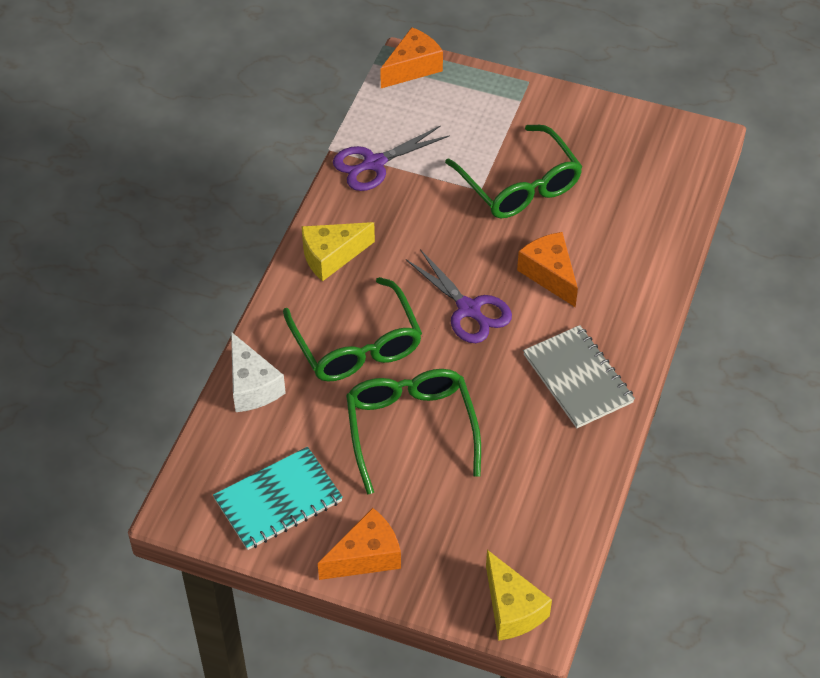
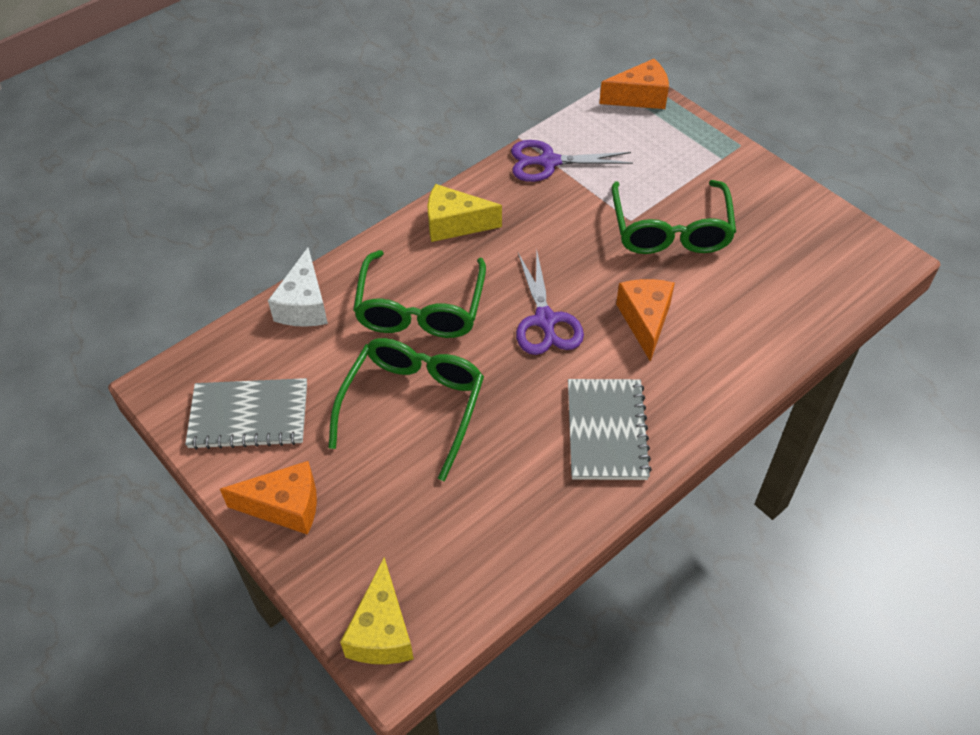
camera: 30 degrees right, 0 degrees up
(278, 500) = (249, 416): turquoise notebook -> grey notebook

